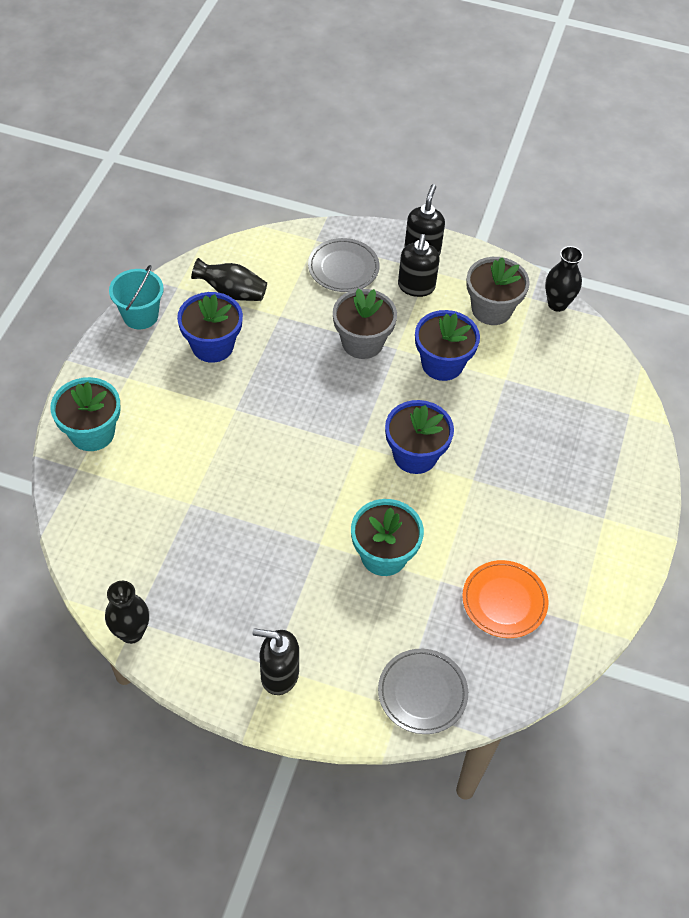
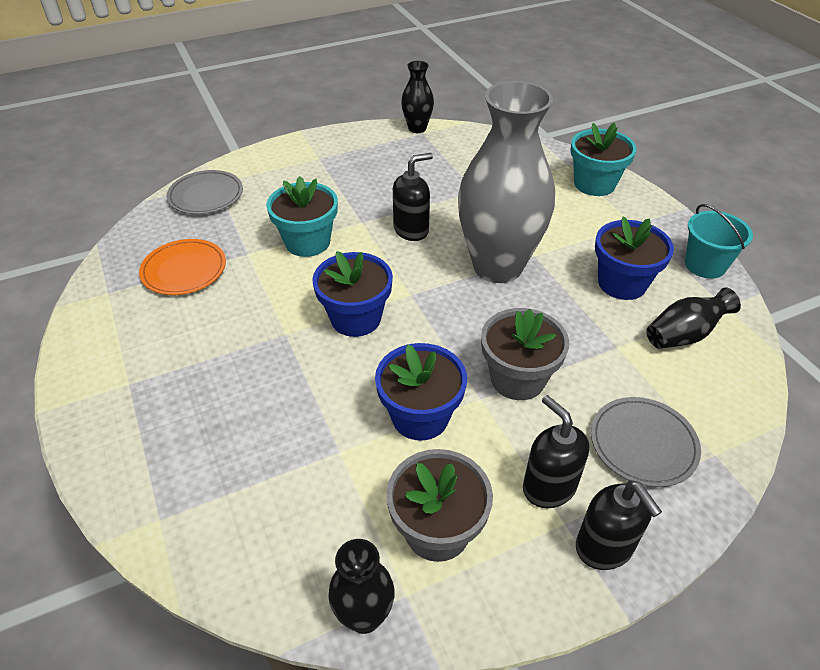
camera: 140 degrees right, 10 degrees down
(273, 420) = (497, 266): none -> grey vase
(279, 674) = (309, 157): black soap dispenser -> black soap dispenser (411, 230)

